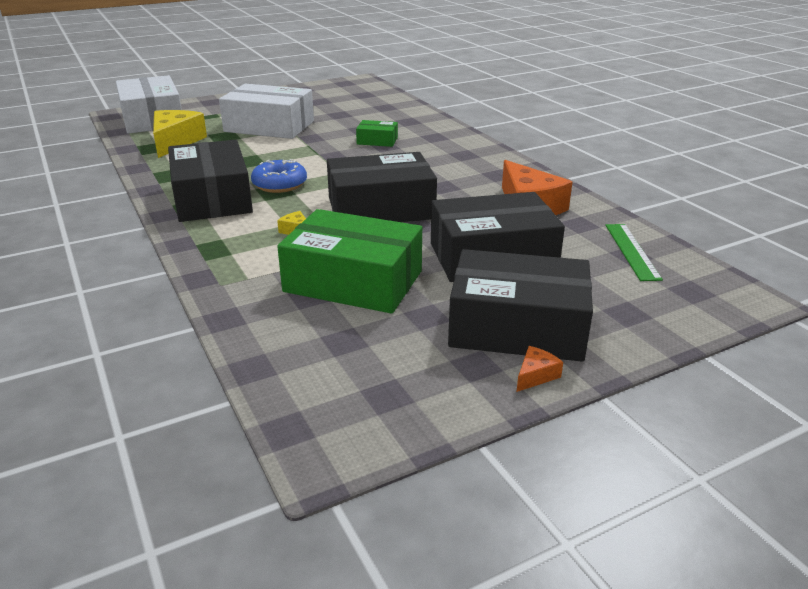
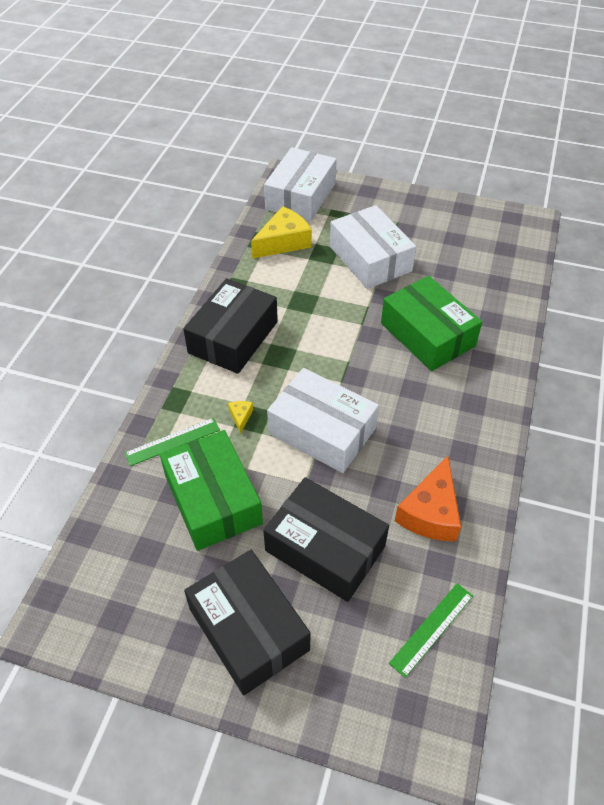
camera: 45 degrees right, 20 degrees up
(253, 271) = (173, 442): none -> green ruler
(280, 184) = (291, 350): blue donut -> none
(377, 141) = (427, 334): green box -> green box, size x2.14
(381, 208) = (322, 431): black box -> white box
(535, 375) = (203, 678): orange cheese -> none

